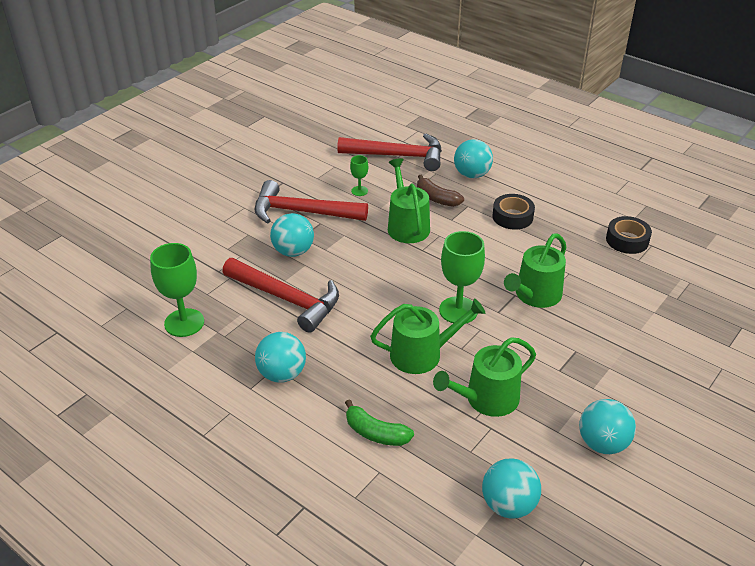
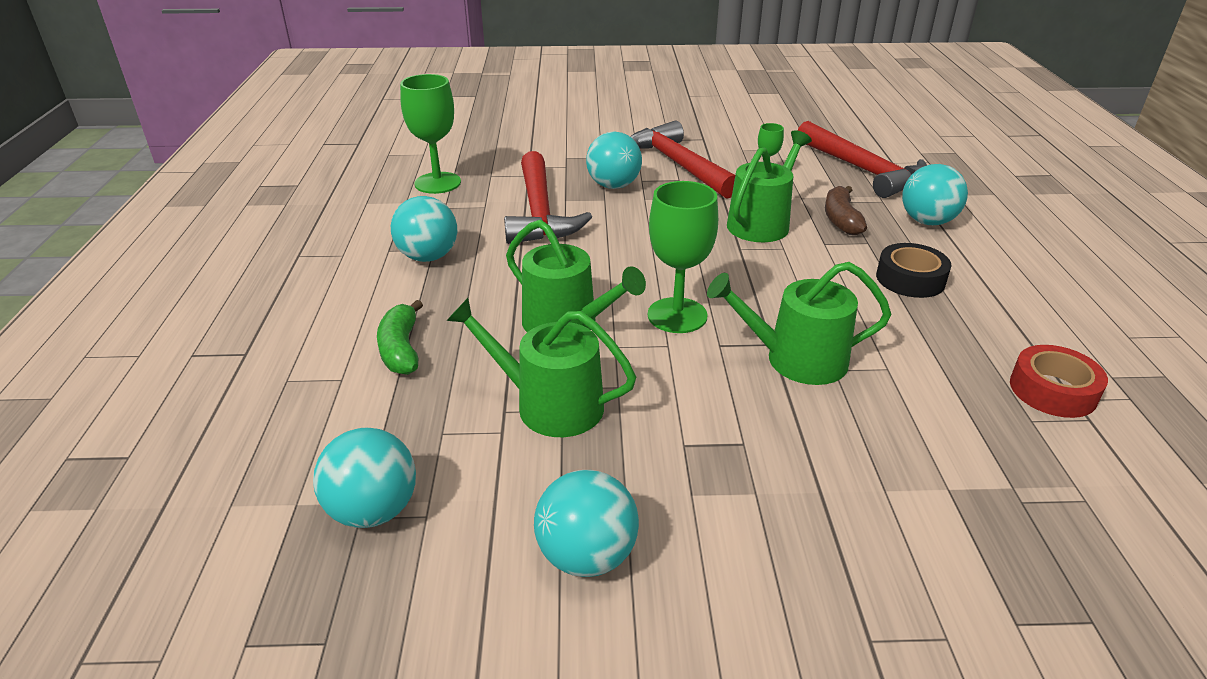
camera: 50 degrees right, 5 degrees down
(627, 240) = (1052, 390): black tape -> red tape

